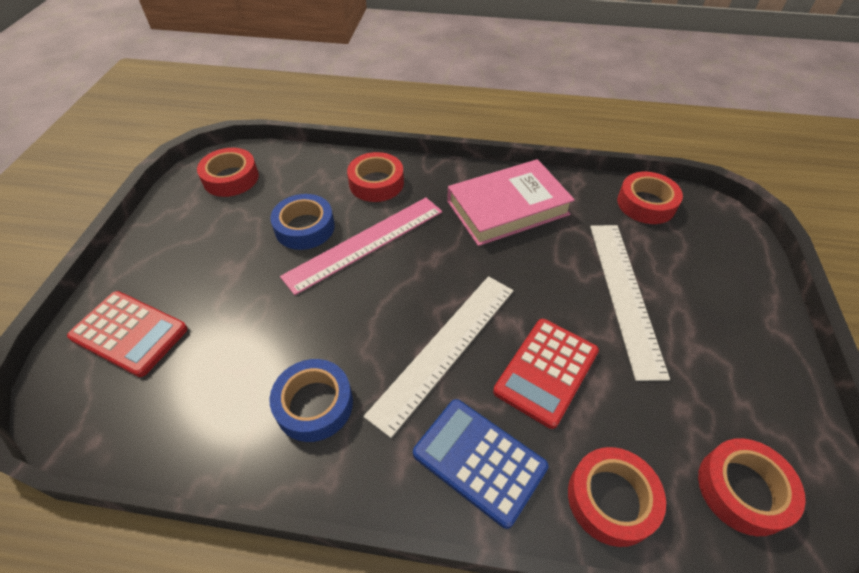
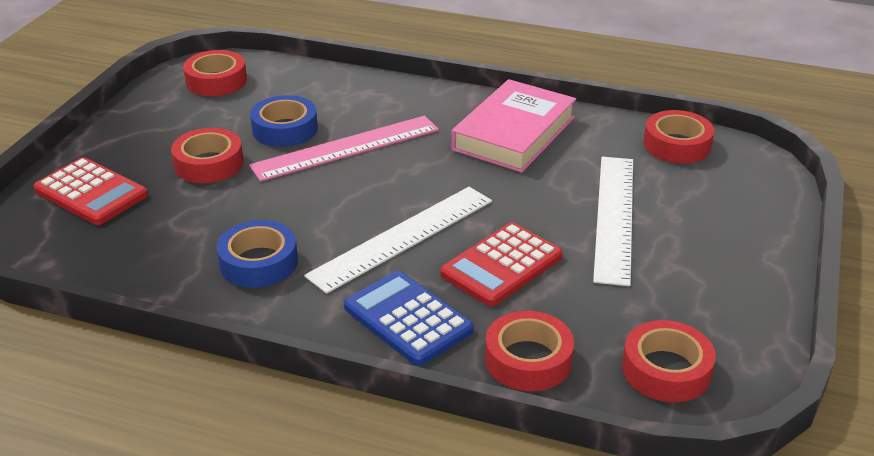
camera: 10 degrees right, 15 degrees down
(376, 183) = (373, 99): red tape -> red tape (209, 164)
(507, 208) = (514, 133): pink book -> pink book turned 45 degrees counterclockwise

